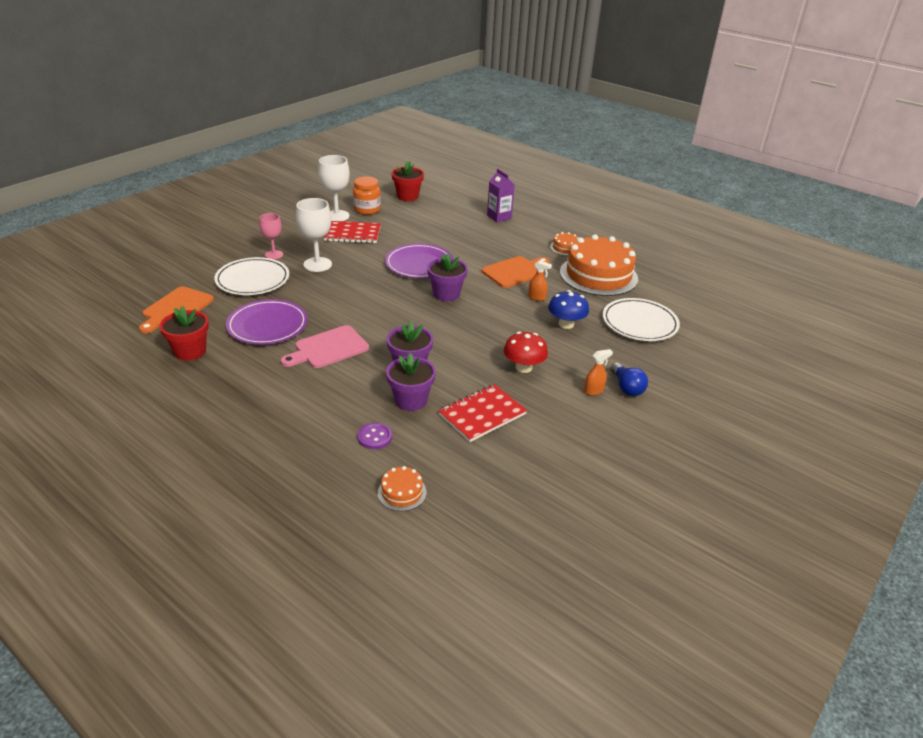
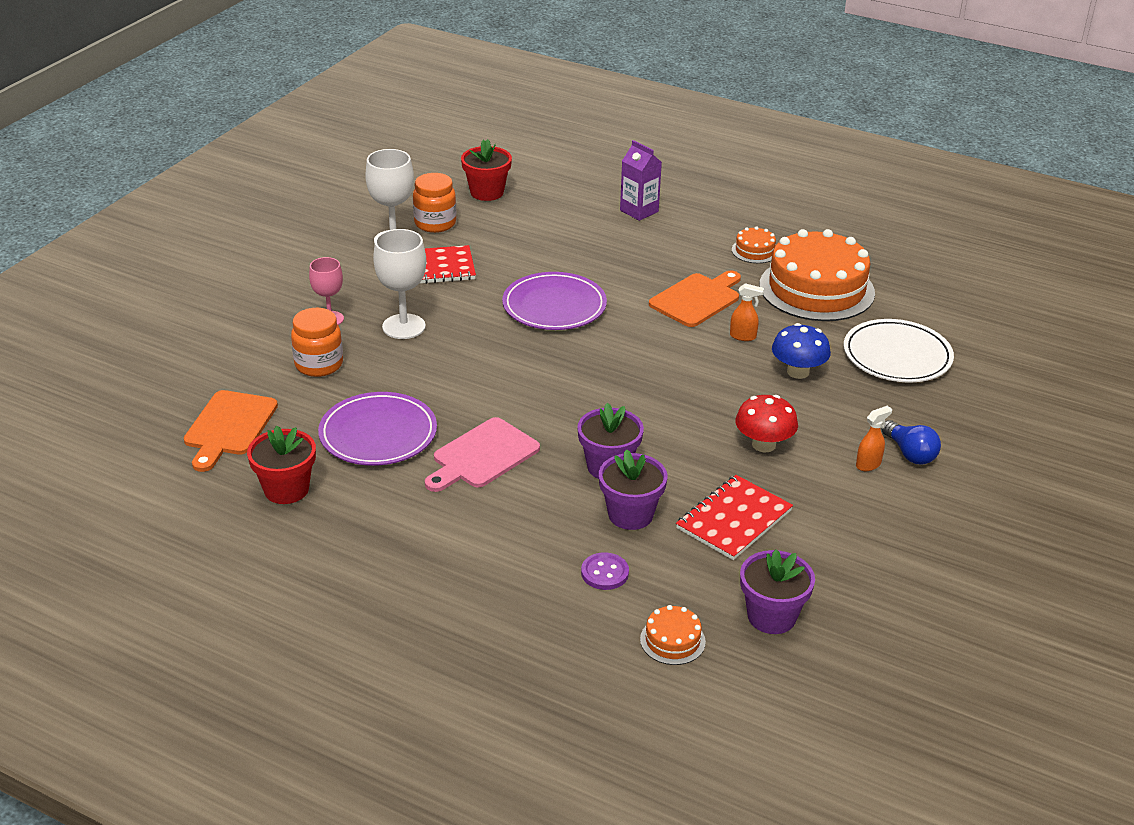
camera: 10 degrees left, 0 degrees up
(252, 280) = (319, 365): white plate -> orange jar
(446, 294) = (613, 349): purple flower pot -> purple flower pot (771, 616)

